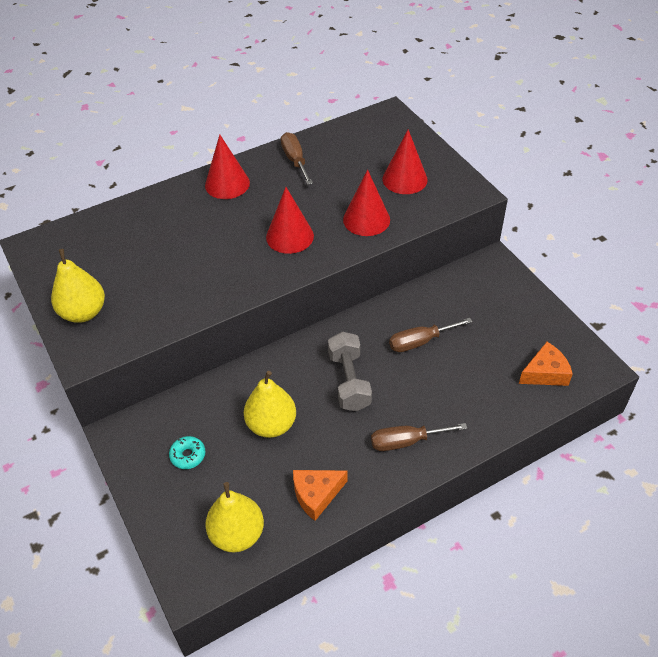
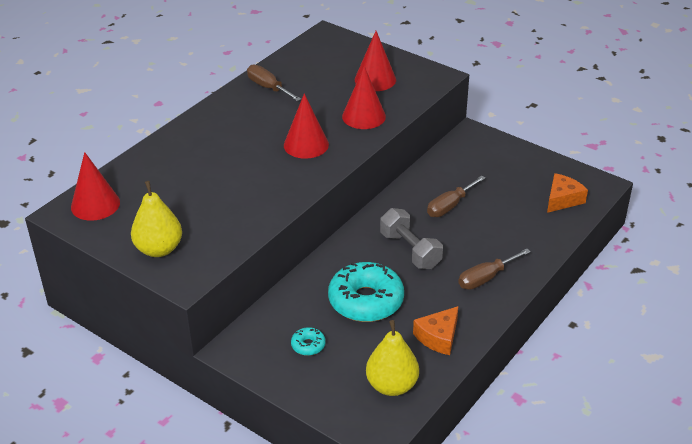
camera: 25 degrees left, 10 degrees down
(227, 184) = (219, 120): red cone -> red cone (95, 204)
(271, 425) = (366, 301): yellow pear -> turquoise donut

